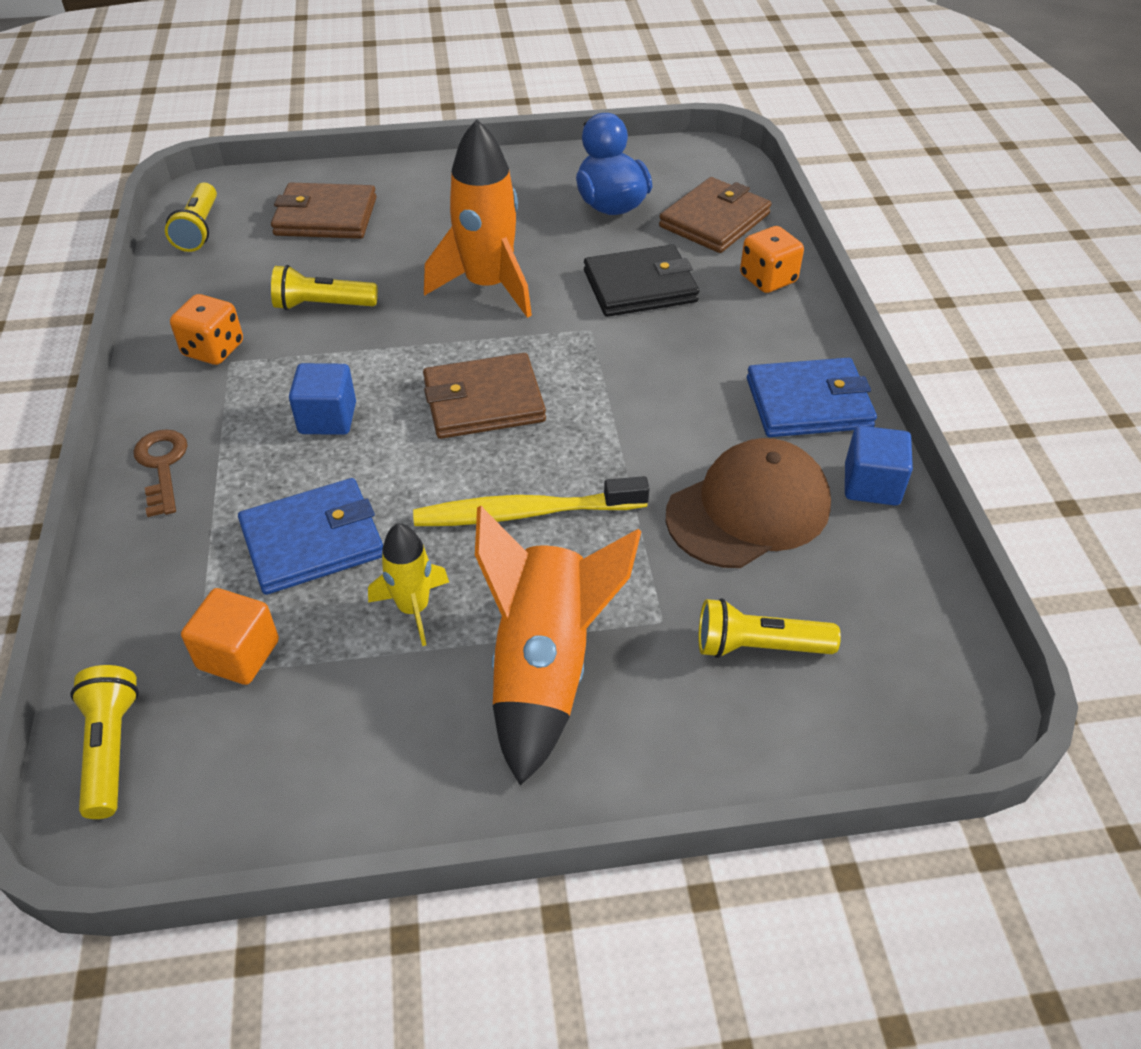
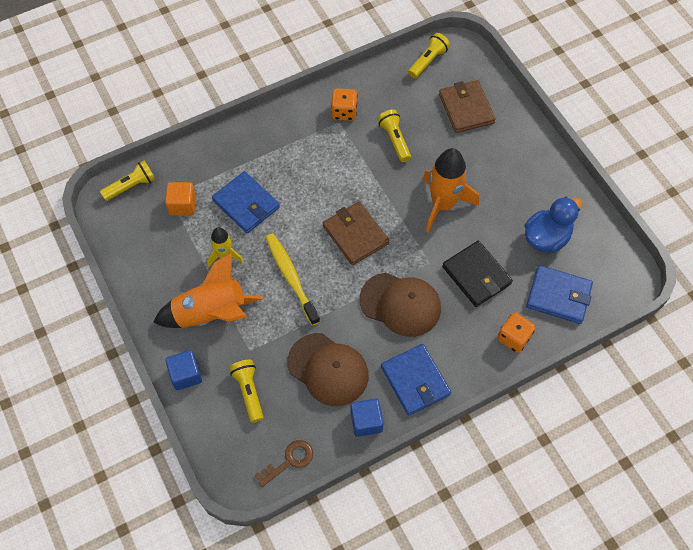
camera: 70 degrees right, 15 degrees up
(162, 466) = (266, 131): brown key -> brown key (289, 461)
(199, 230) = (428, 61): yellow flashlight -> yellow flashlight turned 150 degrees clockwise
(327, 418) = (318, 177): blue cube -> blue cube (186, 375)
(654, 382) = (400, 304): none -> brown cap
(714, 220) = (558, 296): brown wallet -> blue wallet

